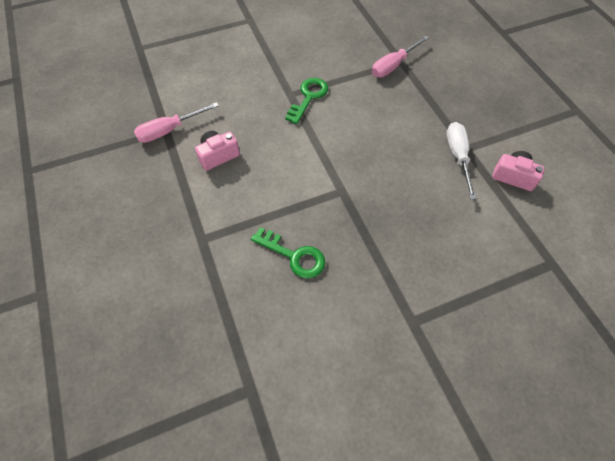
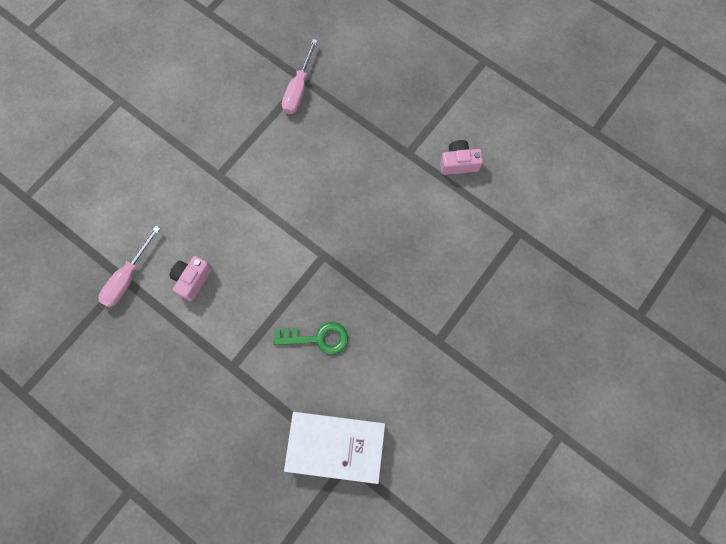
camera: 30 degrees left, 15 degrees up
(249, 366) = (335, 446): none -> white book
(308, 97) = (238, 170): green key -> none
(457, 157) = (404, 166): white screwdriver -> none

